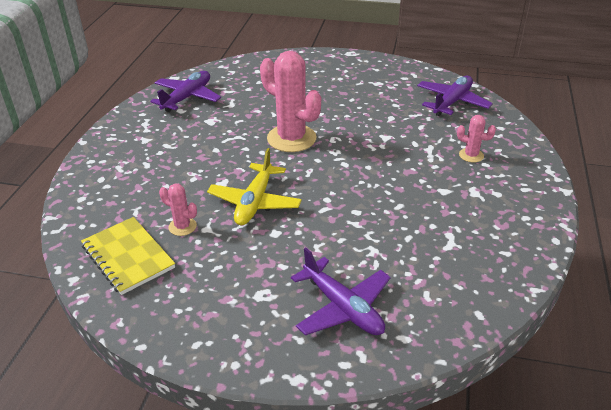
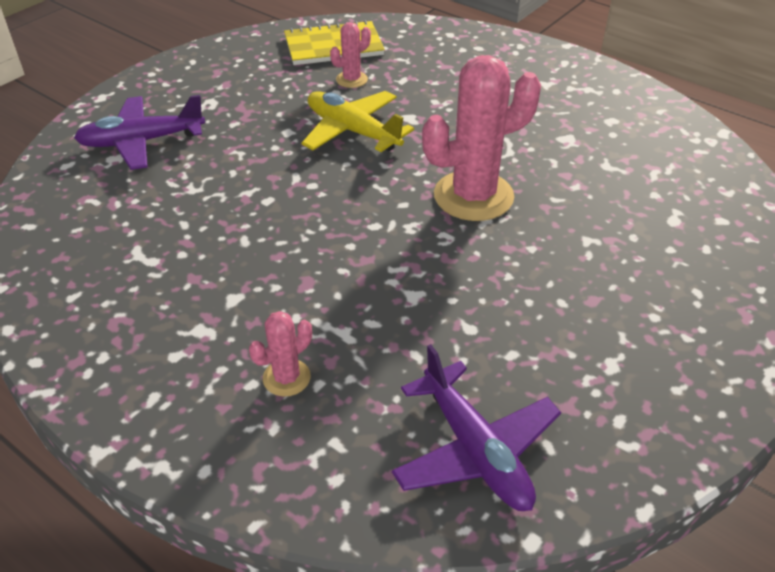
camera: 115 degrees right, 5 degrees up
(187, 97) = (648, 132): purple plane -> none

